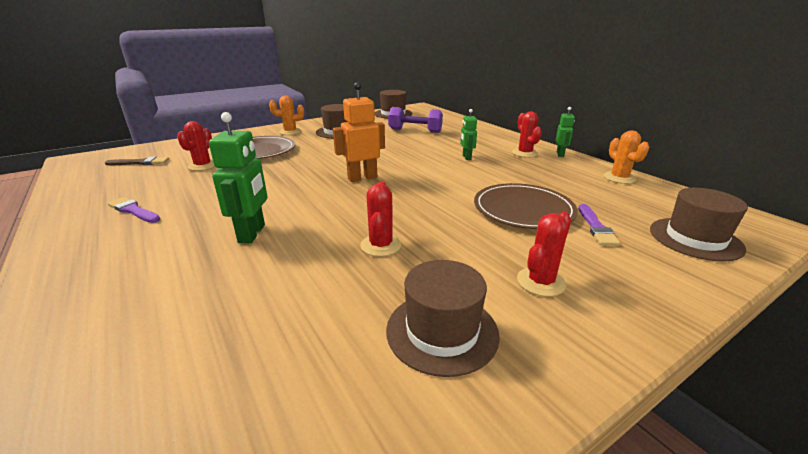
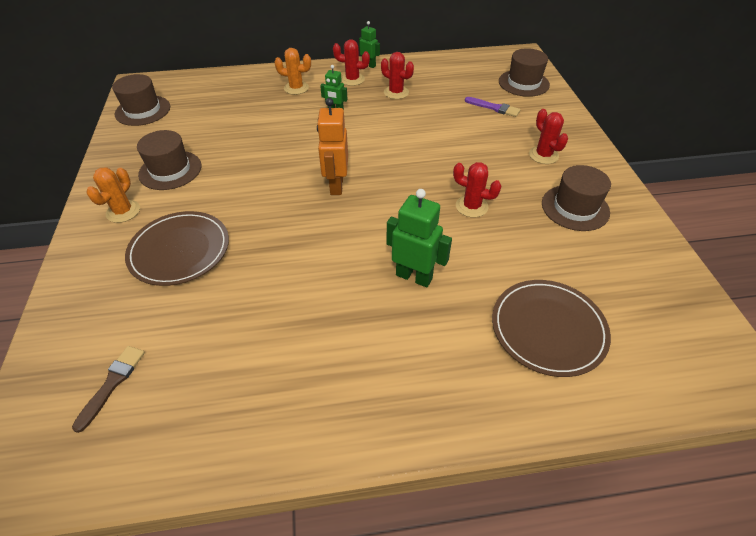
camera: 65 degrees left, 20 degrees up
(133, 210) = (302, 374): purple brush -> none
(203, 166) = (191, 309): red cactus -> red cactus (396, 92)
(415, 131) = (228, 115): purple dumbbell -> none
(523, 209) = (454, 124): brown plate -> brown plate (548, 329)
(619, 178) = (431, 64): orange cactus -> orange cactus (296, 88)

